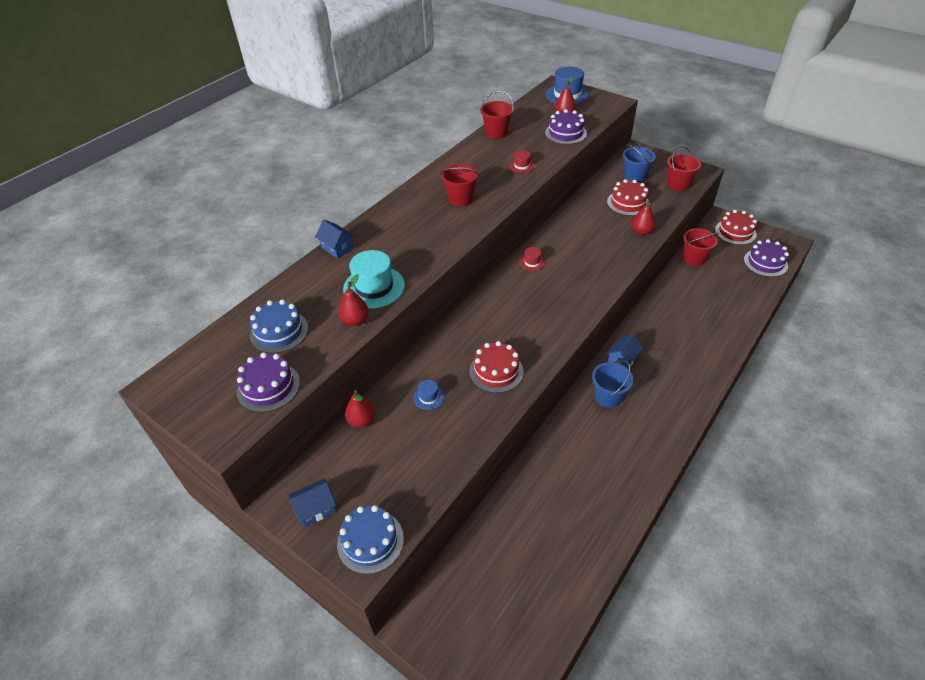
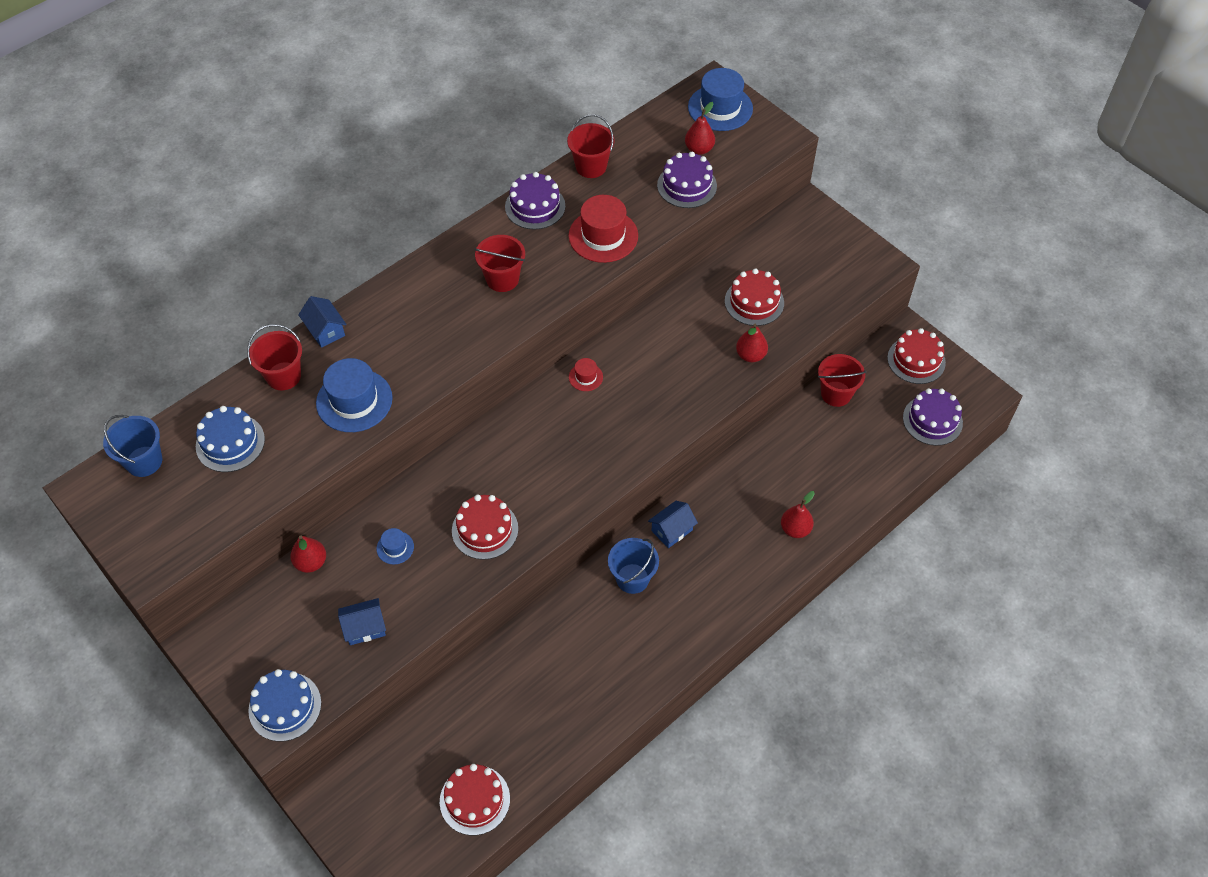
camera: 10 degrees right, 10 degrees up
(268, 387) = (204, 515): purple cake -> purple cake (535, 206)
(315, 508) = (236, 658): blue house -> blue house (365, 628)
(355, 320) = (320, 445): red pear -> red pear (795, 529)
(374, 287) = (354, 400): turquoise hat -> blue hat
(521, 166) = (603, 236): red hat -> red hat, size x2.04
(550, 595) = (475, 800): none -> red cake
(634, 177) = (783, 257): blue bucket -> blue bucket (144, 461)
(678, 185) = (839, 283): red bucket -> red bucket (283, 376)

